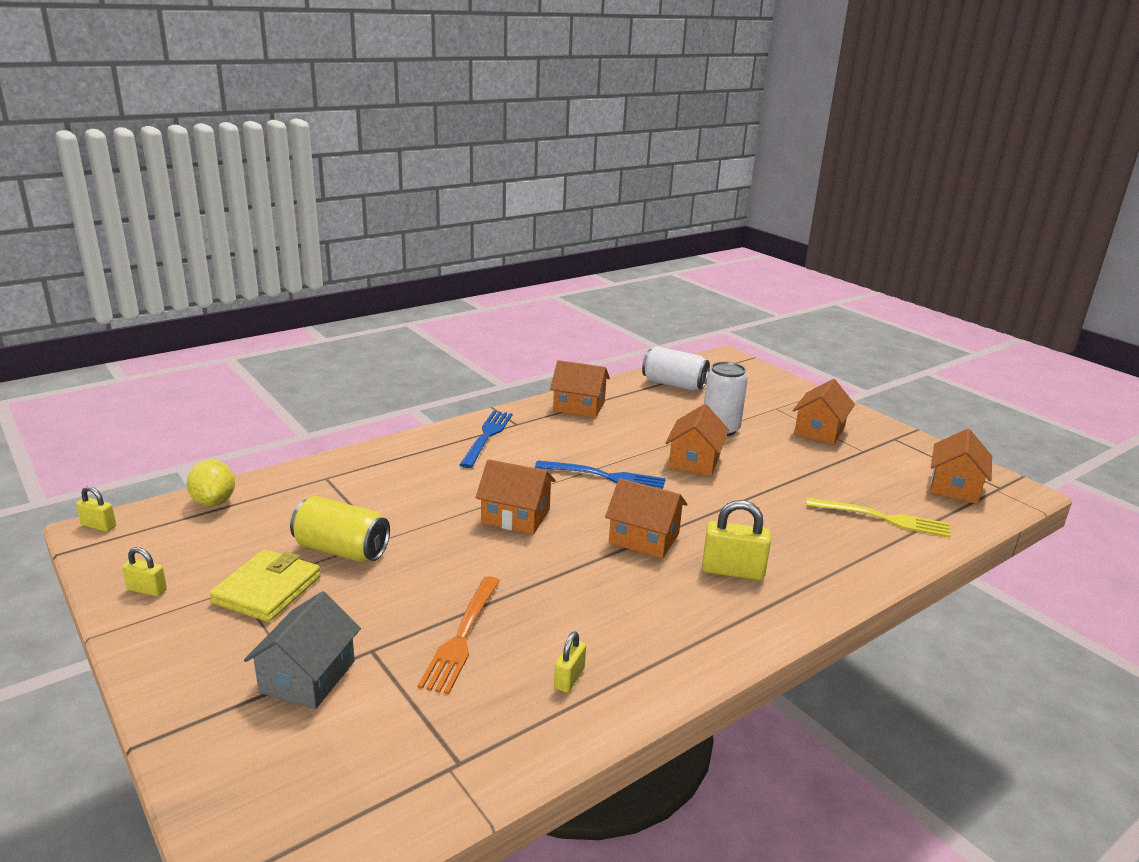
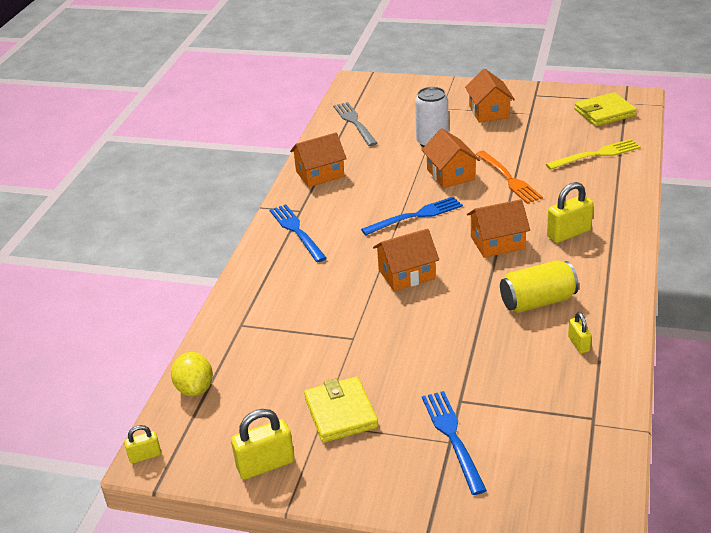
camera: 35 degrees left, 10 degrees up
(147, 590) = (266, 465): yellow padlock -> yellow padlock, size x1.74
(214, 502) = (195, 388): yellow lemon -> yellow lemon turned 45 degrees clockwise
(307, 676) = (452, 437): grey house -> blue fork
(341, 550) = (340, 361): yellow can -> yellow can (537, 301)
(462, 637) = (494, 361): orange fork -> orange fork (509, 179)
(674, 384) = (354, 122): white can -> grey fork
(954, 487) = (604, 113): orange house -> yellow wallet

